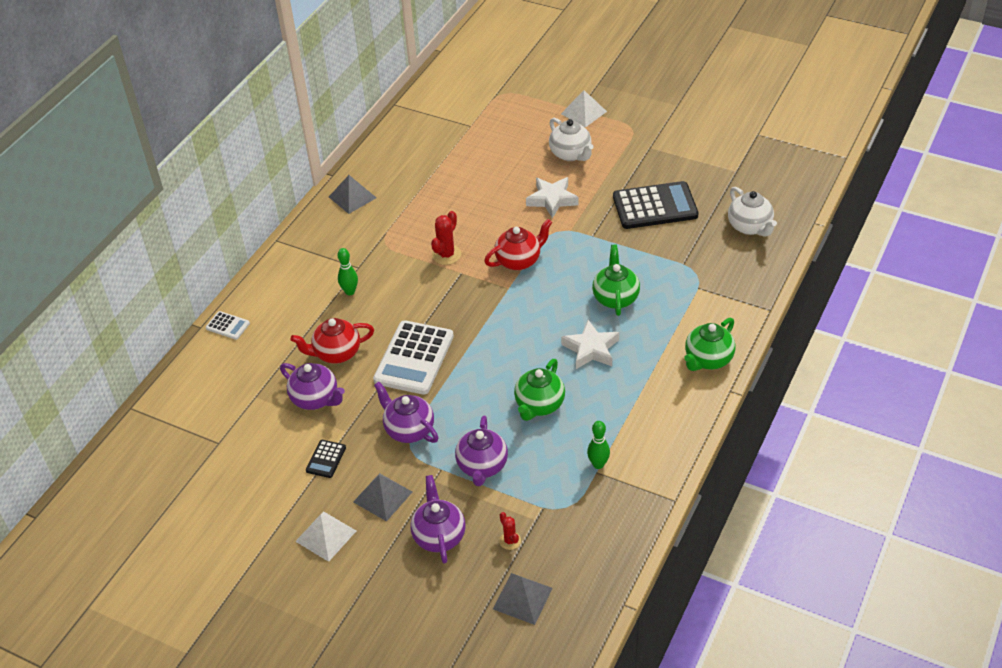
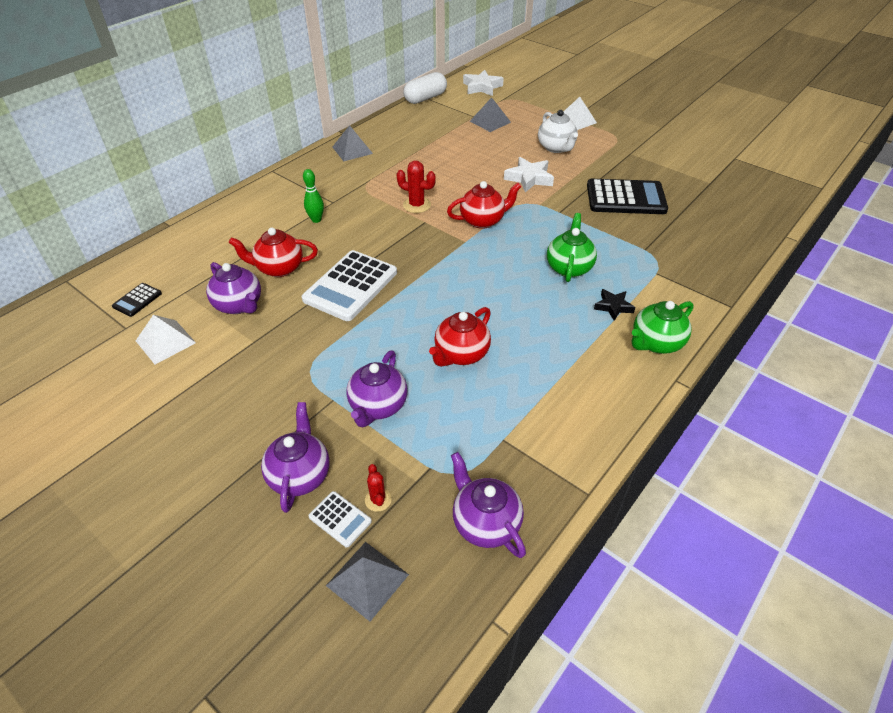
camera: 10 degrees right, 0 degrees up
(228, 326) = (193, 228): white calculator -> white calculator (340, 519)
(326, 459) = (220, 365): black calculator -> black calculator (137, 300)
(326, 536) = (178, 447): white pyramid -> white pyramid (165, 341)
(383, 496) = (259, 416): grey pyramid -> grey pyramid (490, 121)
(408, 109) = (425, 98): none -> white capsule
(409, 430) = (316, 352): purple teapot -> purple teapot (485, 523)
(446, 255) = (416, 205): red cactus -> red cactus turned 75 degrees clockwise
(539, 405) = (461, 354): green teapot -> red teapot
(591, 349) = (531, 310): white star -> white star (482, 87)
(598, 464) = (507, 431): green bowling pin -> none
(664, 331) = (613, 306): none -> black star
(750, 227) = (718, 229): white teapot -> none

